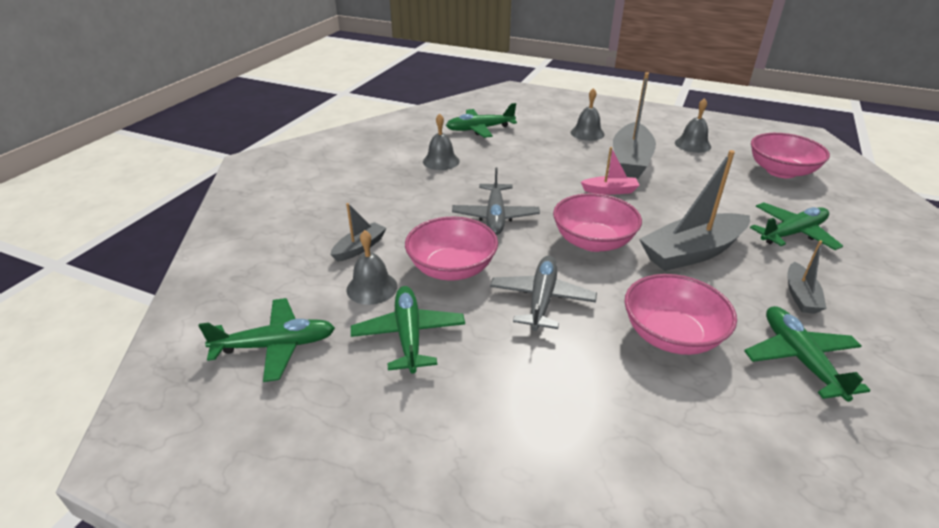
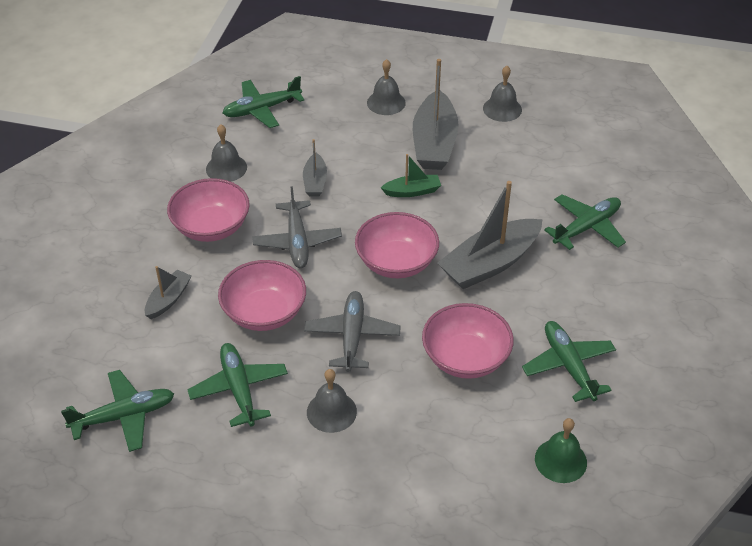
camera: 10 degrees left, 10 degrees up
(372, 288) = (193, 344): grey bell -> grey bell (331, 411)
(610, 191) = (412, 191): pink boat -> green boat
(781, 171) = (590, 141): pink bowl -> pink bowl (211, 227)
(800, 295) = (581, 301): grey boat -> grey boat (315, 182)
(813, 473) = (560, 460): none -> green bell

